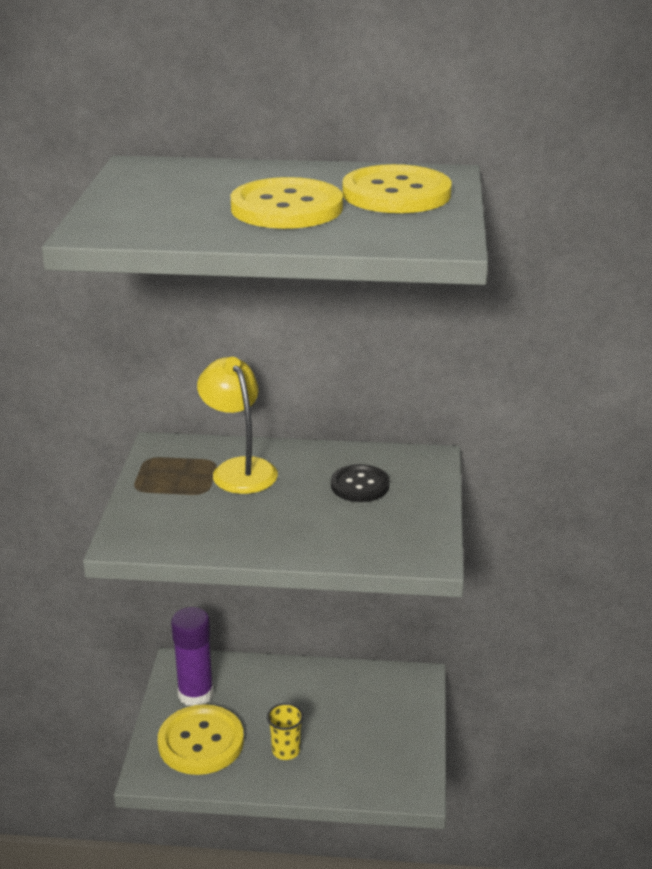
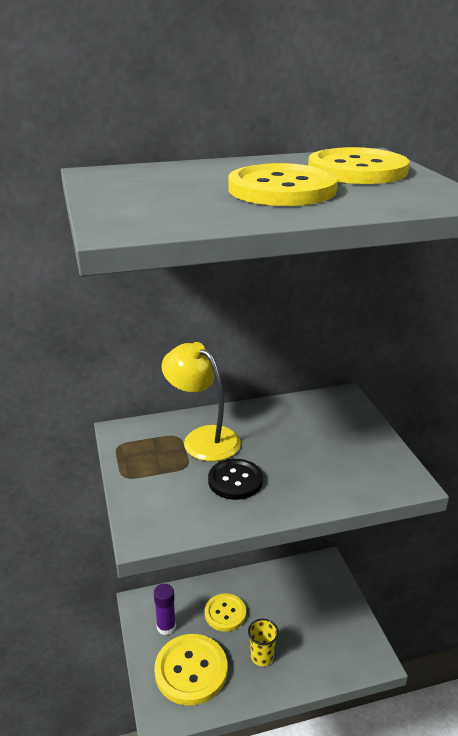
camera: 20 degrees left, 0 degrees up
(195, 694) = (166, 627): purple glue stick -> purple glue stick, size x0.64
(268, 698) = (225, 613): none -> yellow button
(360, 485) = (309, 431): black button -> black button (235, 480)

